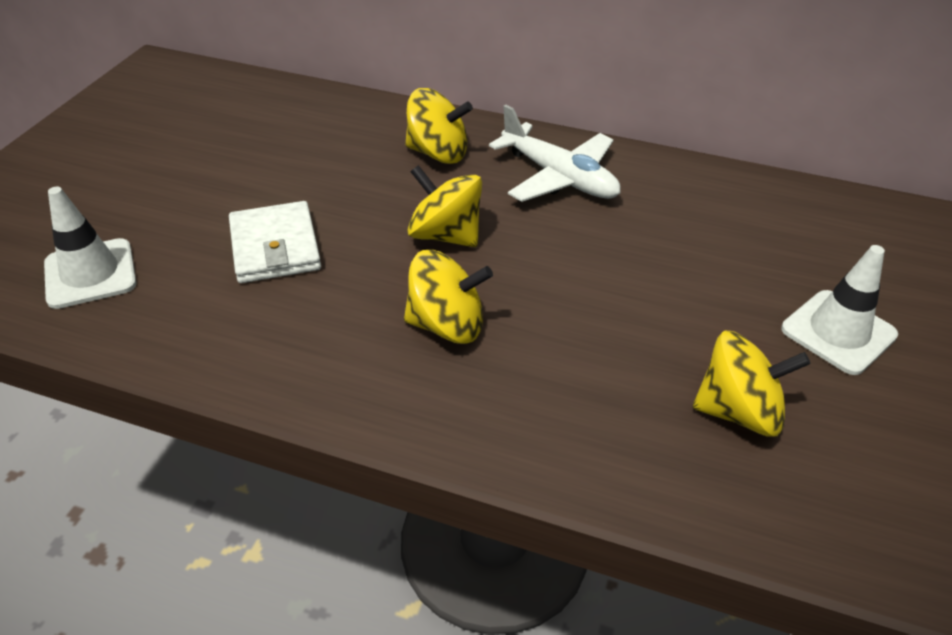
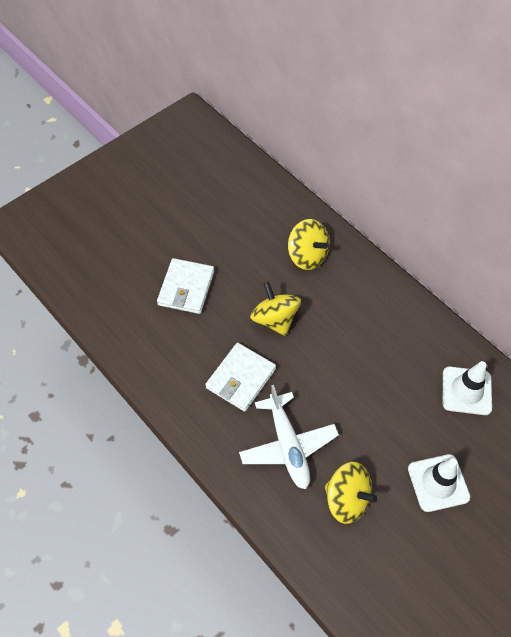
camera: 30 degrees right, 15 degrees up
(90, 274) = (95, 266): white traffic cone -> white traffic cone (466, 391)
(447, 325) = (240, 378): yellow spinning top -> white wallet
(559, 177) = (364, 305): white plane -> white plane (288, 445)

